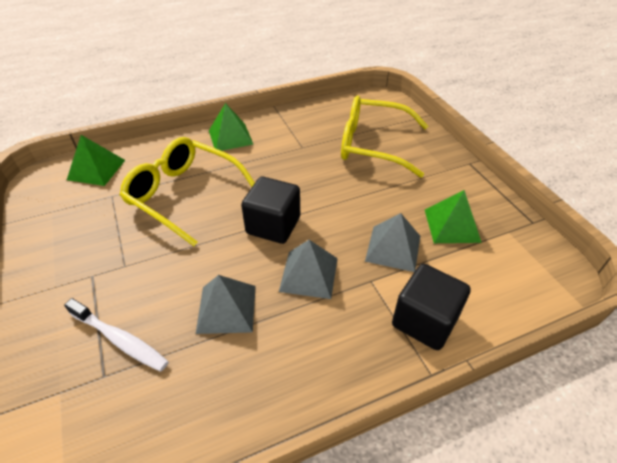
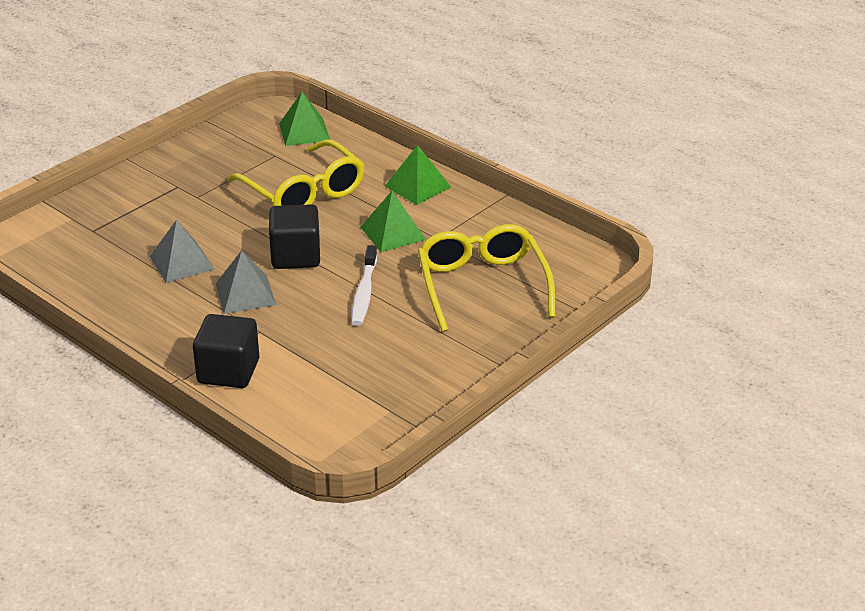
camera: 65 degrees right, 10 degrees down
(120, 340) = (125, 224): white toothbrush -> white toothbrush (364, 293)
(184, 195) = (303, 192): yellow glasses -> yellow glasses turned 135 degrees clockwise
(393, 248) = (311, 335): grey pyramid -> none
(452, 225) = (372, 368): green pyramid -> green pyramid (392, 233)

